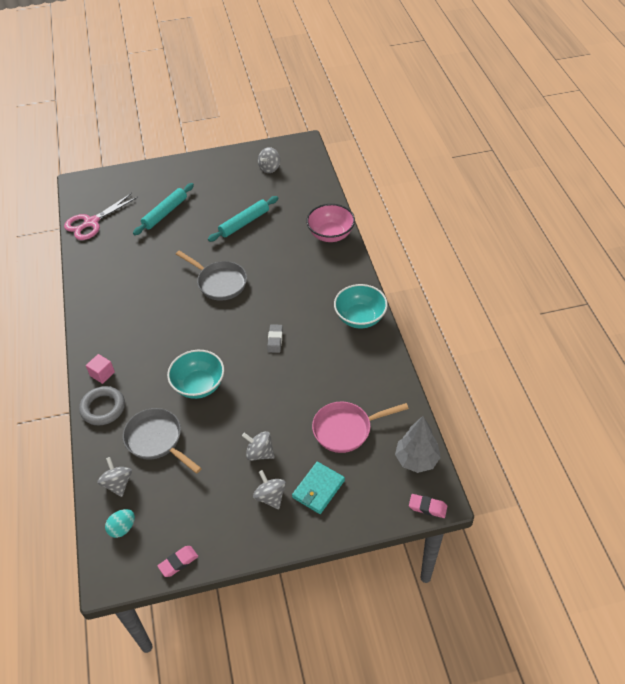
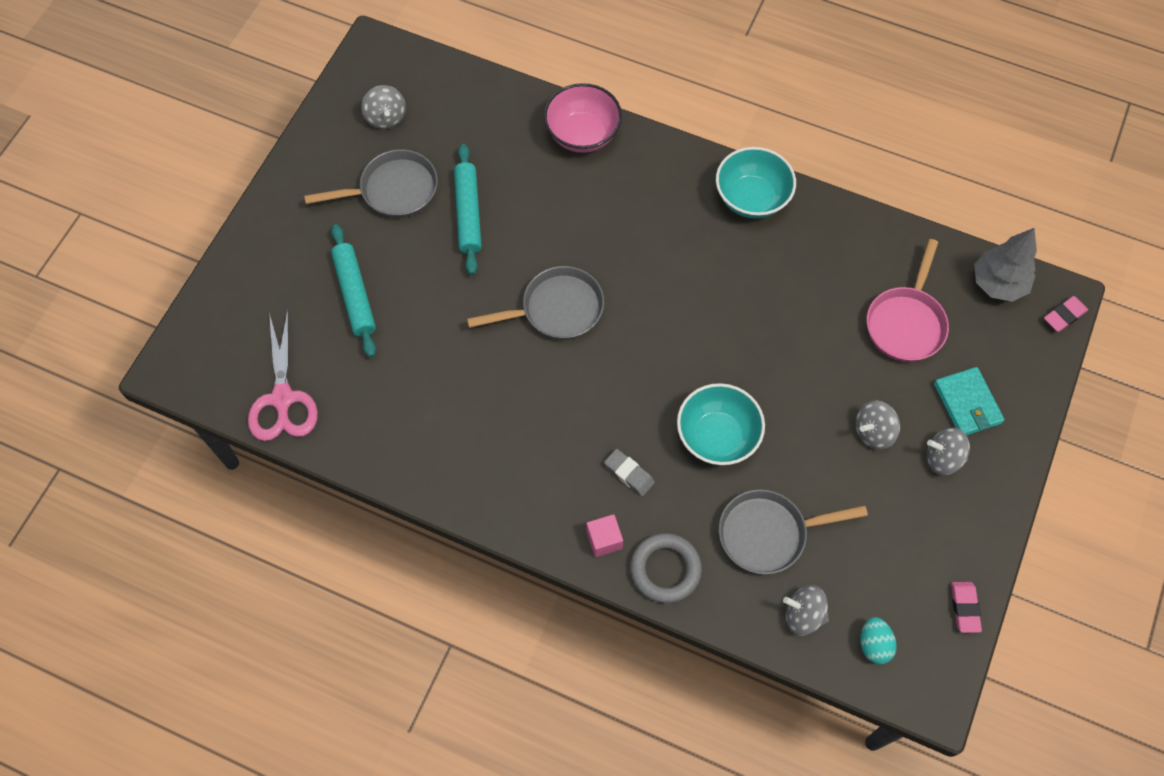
camera: 55 degrees left, 15 degrees up
(232, 193) = (393, 190): none -> grey pan
(275, 340) = (712, 309): grey eraser -> grey eraser (629, 474)

